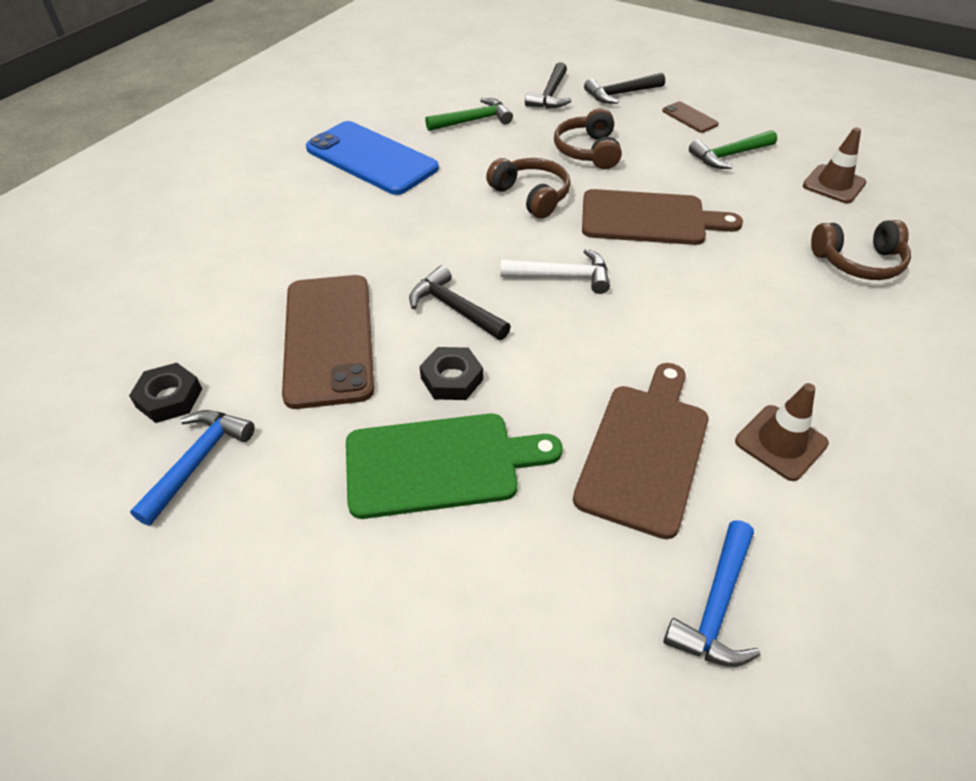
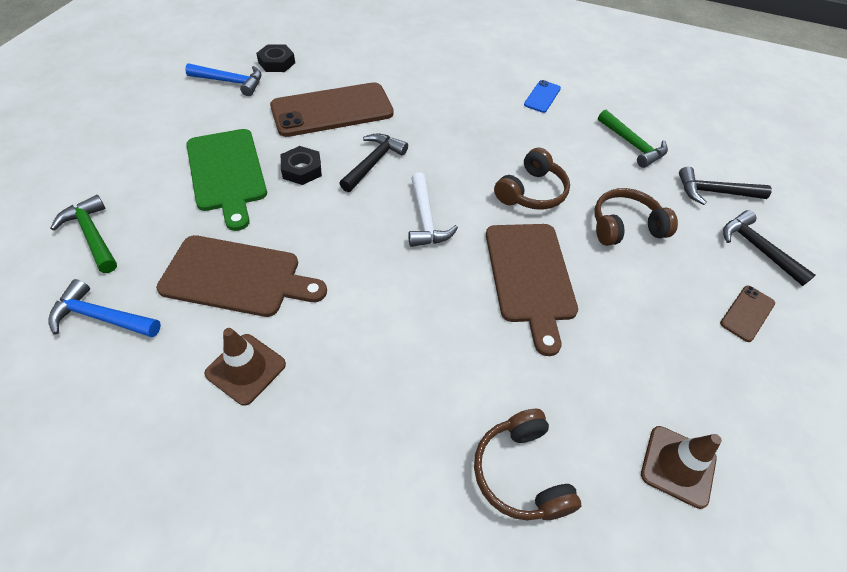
camera: 75 degrees right, 5 degrees up
(371, 158) = (542, 96): blue phone -> blue phone, size x0.44
(729, 155) = (684, 351): green hammer -> green hammer (92, 235)

